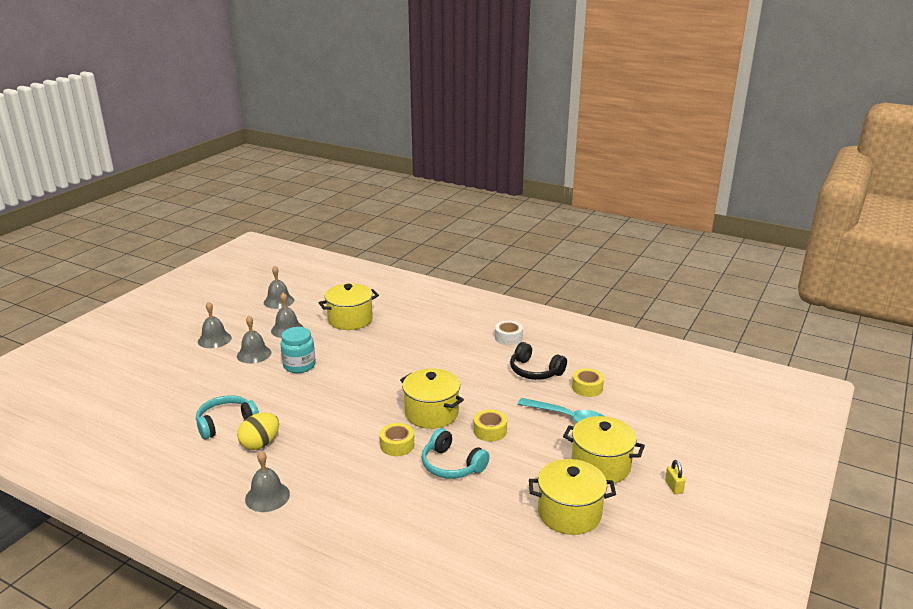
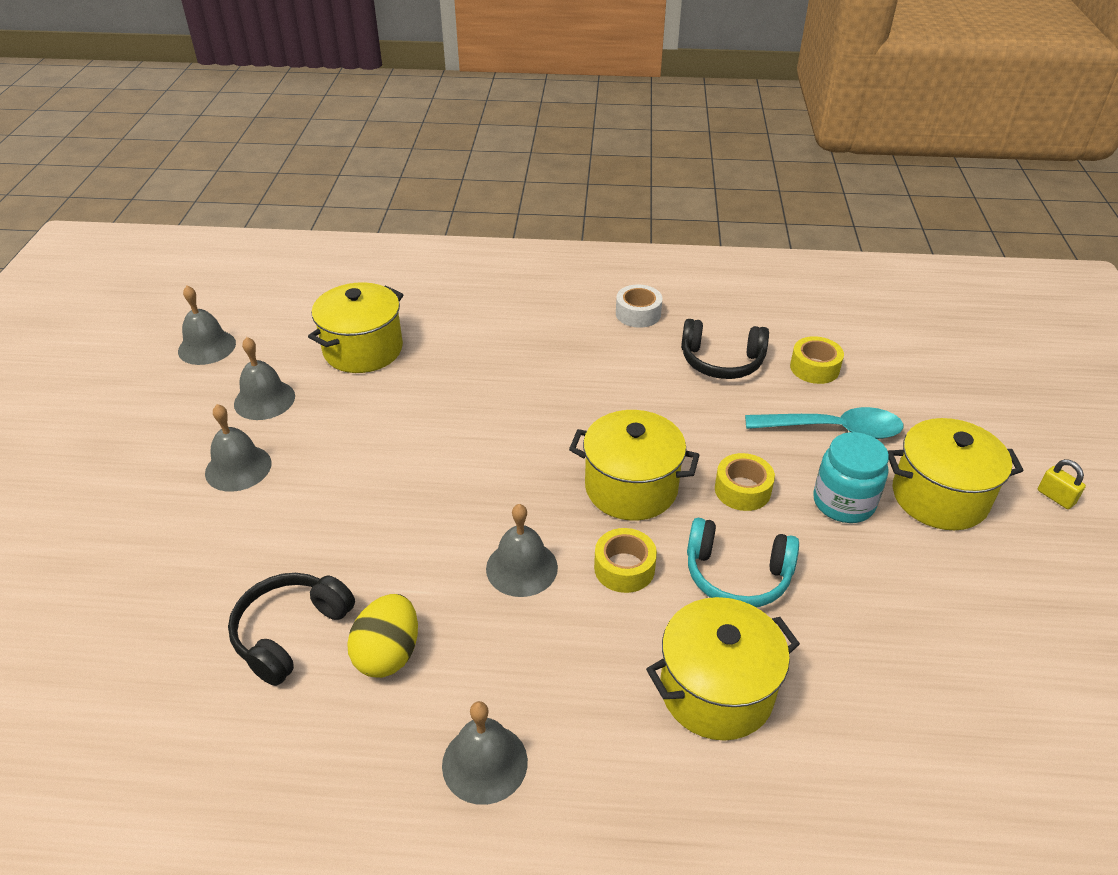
camera: 25 degrees left, 15 degrees up
(214, 339) = (138, 460): grey bell -> grey bell (521, 568)
(226, 423) = (290, 632): turquoise headphones -> black headphones
(299, 365) = (340, 466): turquoise jar -> turquoise jar (843, 502)
(569, 513) = (967, 597): yellow pot -> yellow pot (716, 691)

